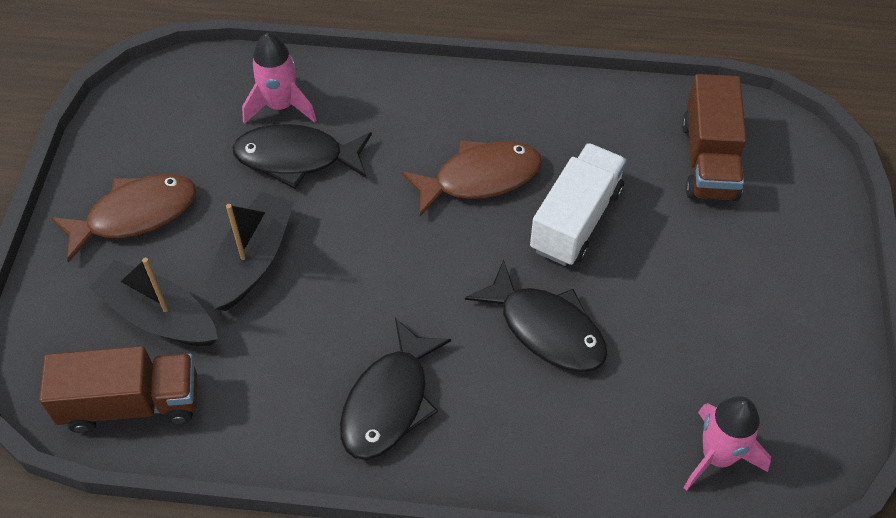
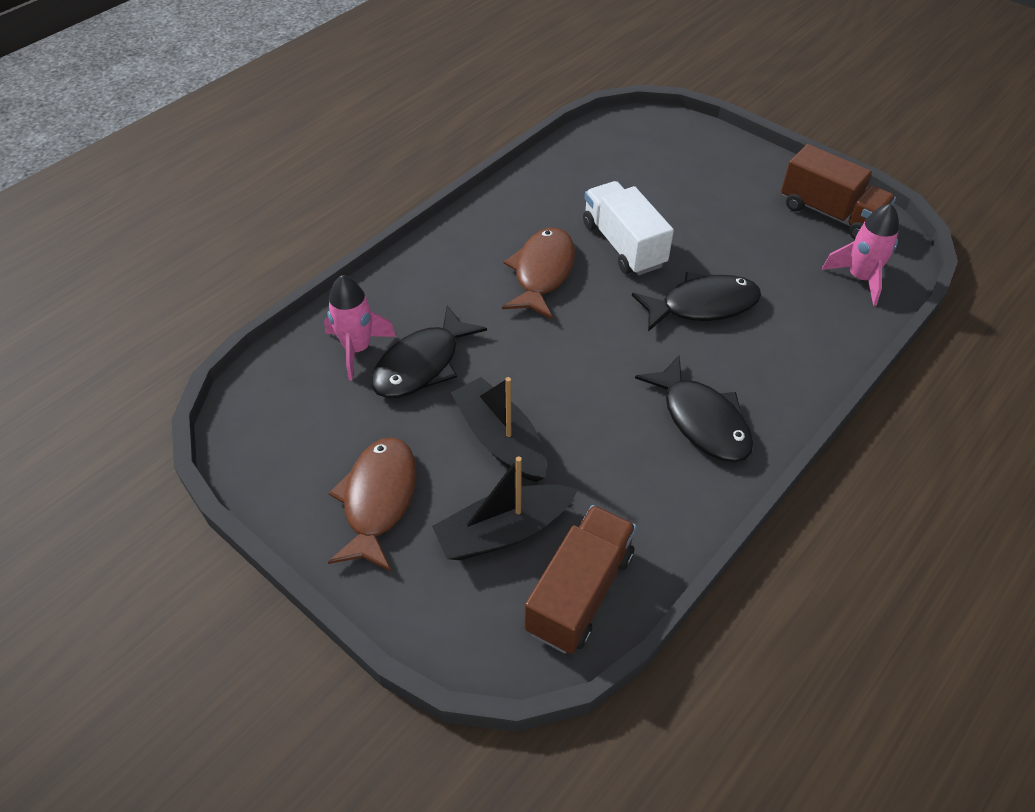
camera: 55 degrees left, 5 degrees down
(709, 159) = (629, 162): brown truck -> brown truck (830, 213)

